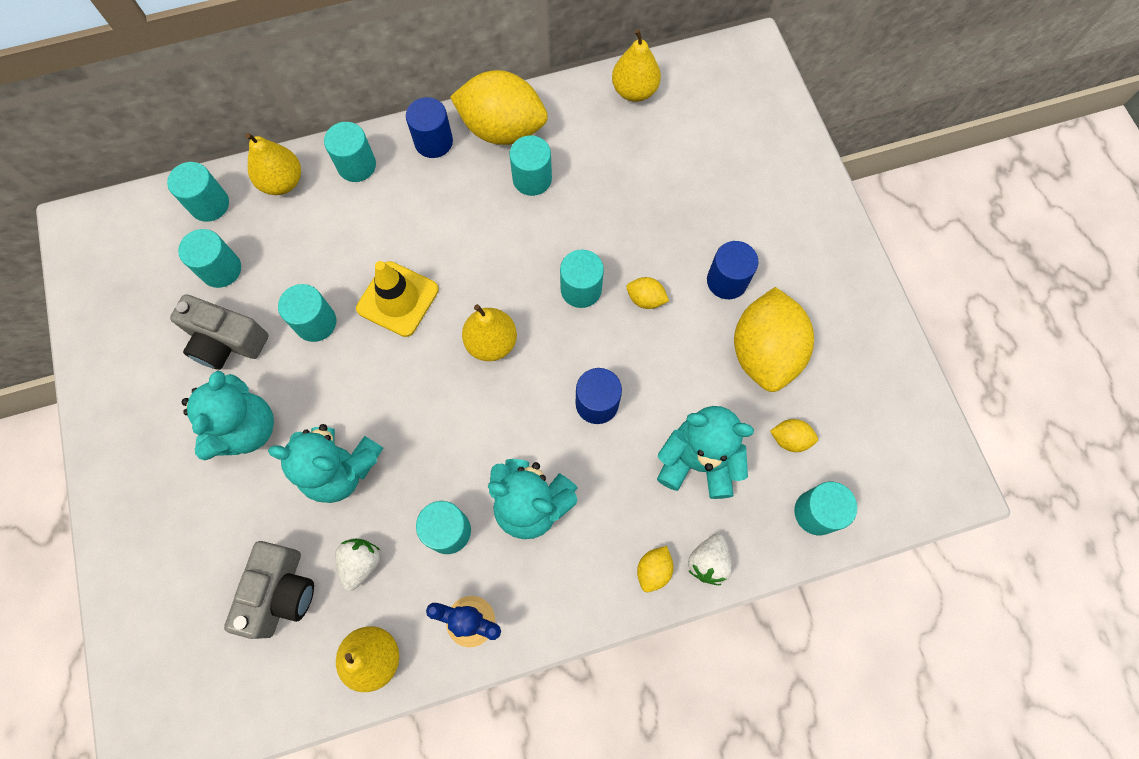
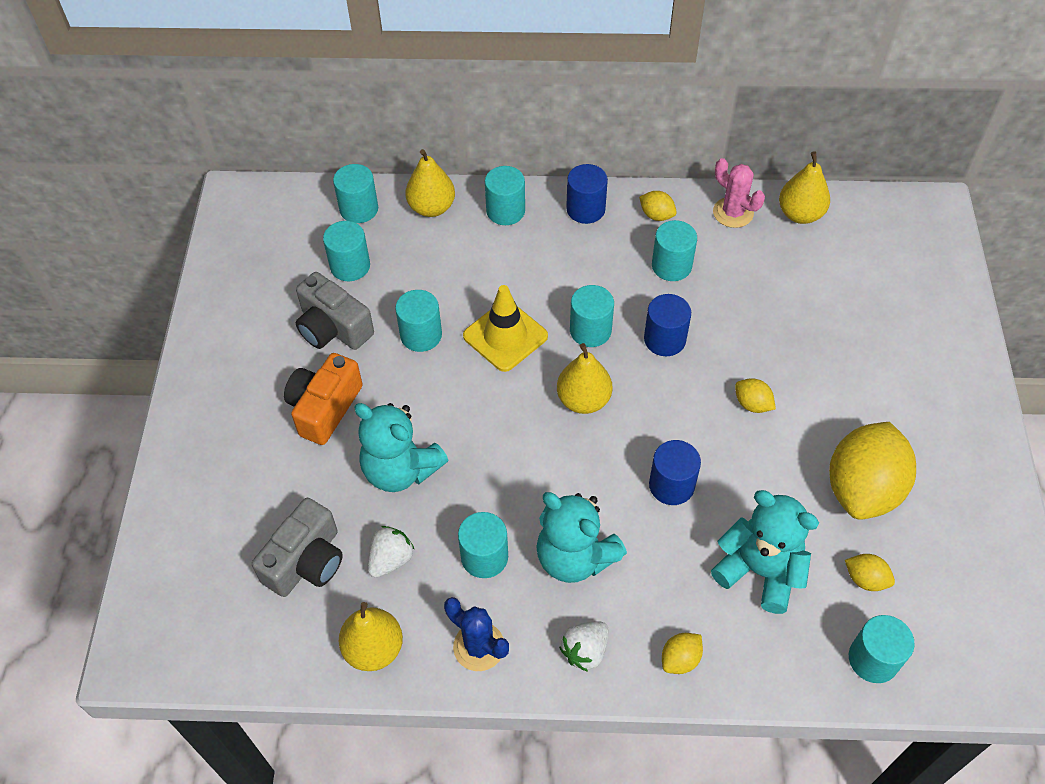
camera: 20 degrees right, 15 degrees down
(246, 429) = (324, 408): turquoise teddy bear -> orange camera
(502, 129) = (656, 215): yellow lemon -> yellow lemon, size x0.42
(573, 106) = (733, 212): none -> pink cactus
(581, 289) = (688, 377): turquoise cylinder -> turquoise cylinder (590, 330)
(708, 561) = (740, 670): white strawberry -> white strawberry (585, 651)
(727, 281) = (843, 411): blue cylinder -> blue cylinder (664, 339)

